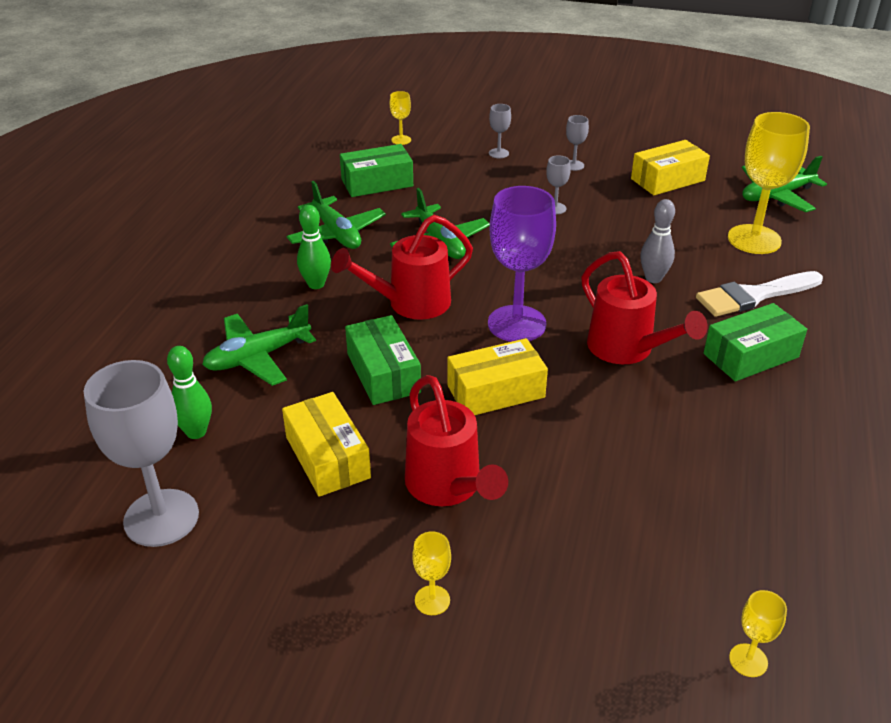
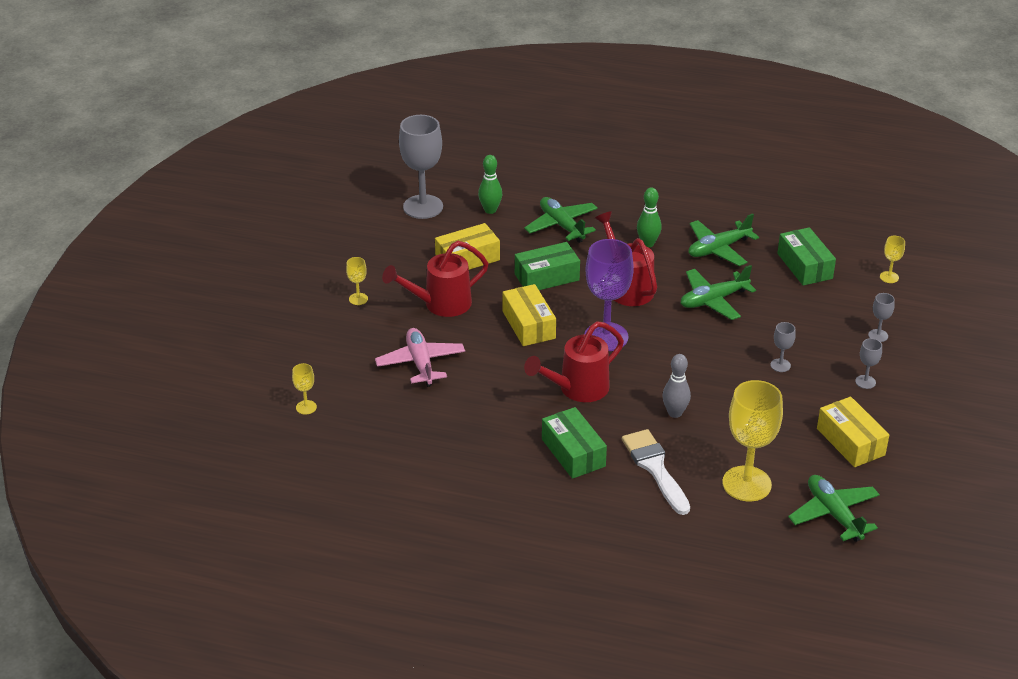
camera: 90 degrees right, 0 degrees up
(600, 507) = (420, 363): none -> pink plane

